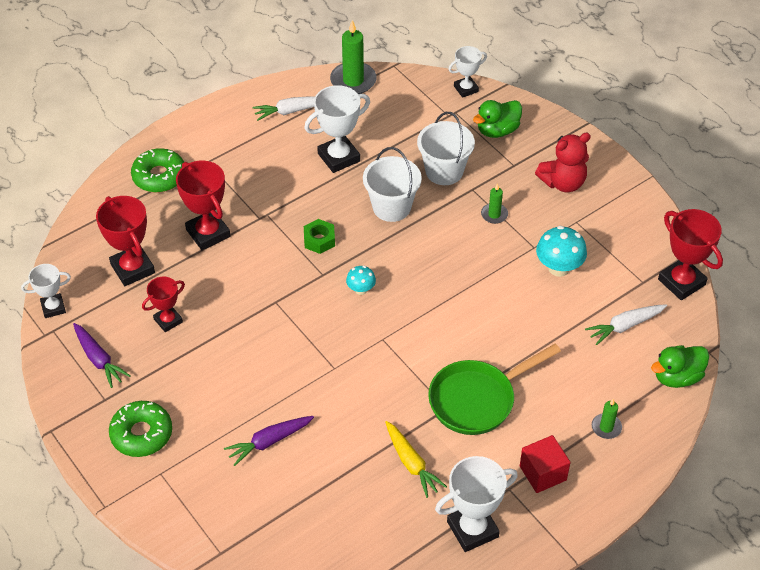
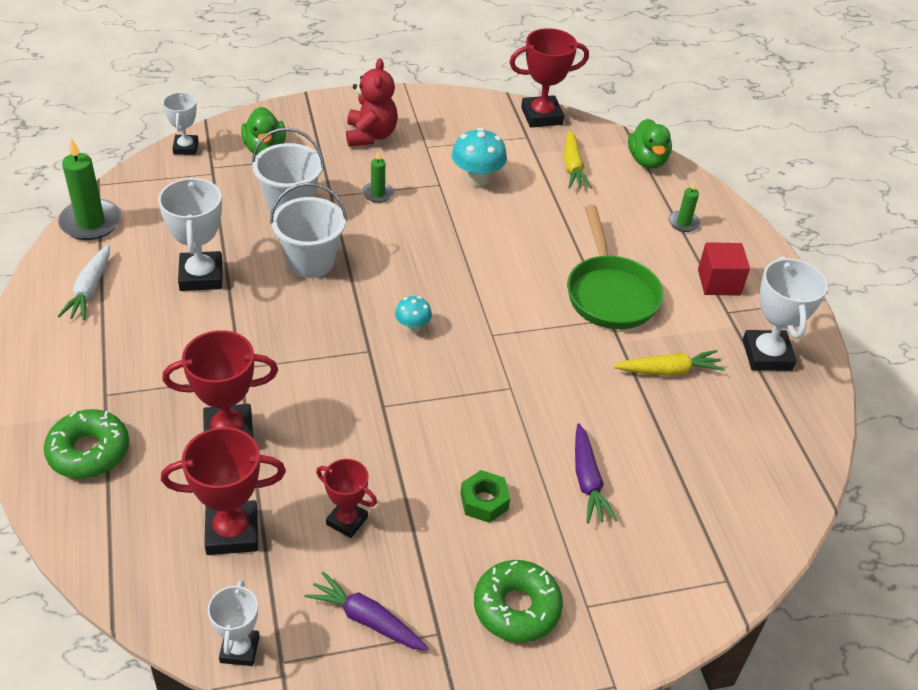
camera: 70 degrees left, 5 degrees down
(99, 359) = (367, 619): purple carrot -> purple carrot turned 135 degrees counterclockwise
(168, 320) = (347, 521): red trophy -> red trophy turned 45 degrees counterclockwise
(319, 240) = (315, 336): green nut -> green nut (484, 501)
(625, 326) = (573, 167): white carrot -> yellow carrot

